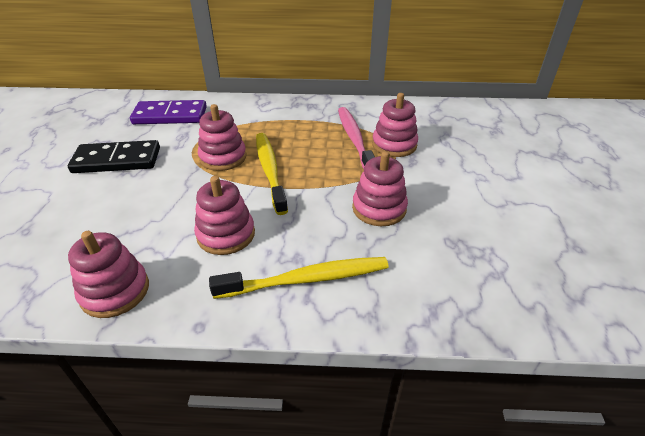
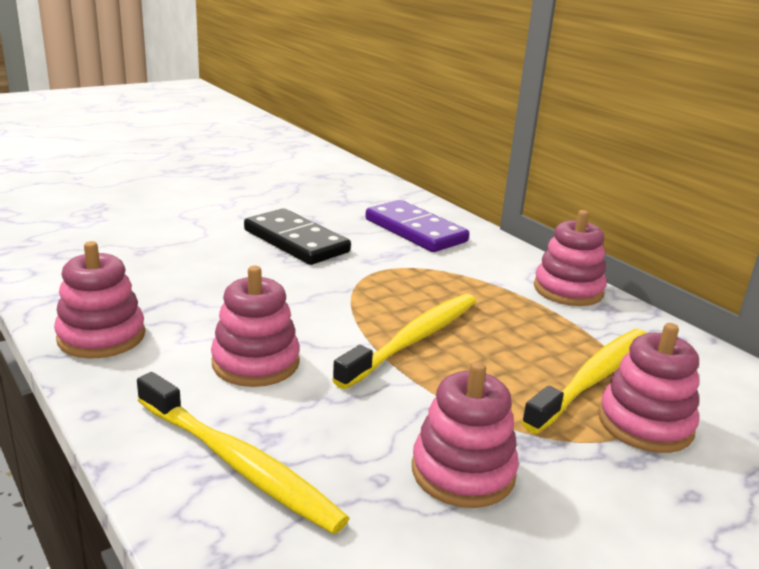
camera: 50 degrees right, 15 degrees down
(223, 157) = (390, 296): pink stacking toy -> pink stacking toy (568, 290)
(354, 139) = (593, 379): pink toothbrush -> yellow toothbrush

